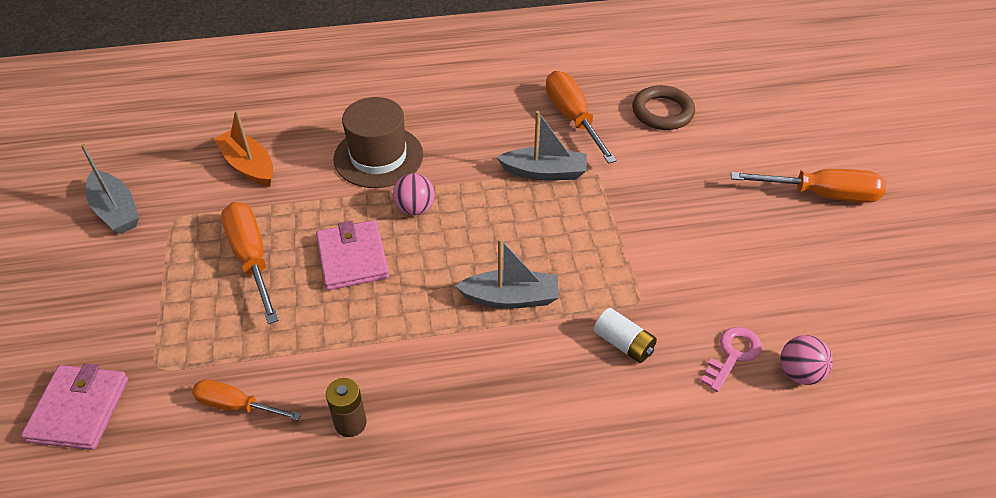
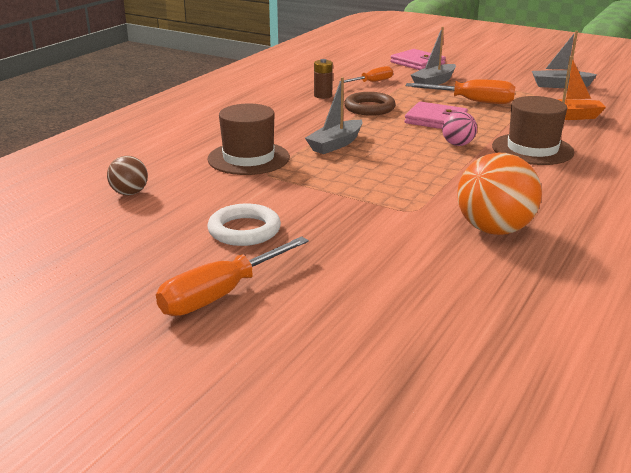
camera: 130 degrees right, 20 degrees down
(544, 172) = (436, 192): grey boat -> grey boat (434, 82)
(573, 118) = (494, 230): orange screwdriver -> orange ball
(623, 344) = (248, 158): white battery -> brown hat
(662, 112) = (449, 276): brown ring -> brown ring (369, 108)
(733, 355) = (180, 181): pink key -> none
(743, 241) = (244, 230): none -> white ring
(799, 373) = (129, 193): pink ball -> brown ball

